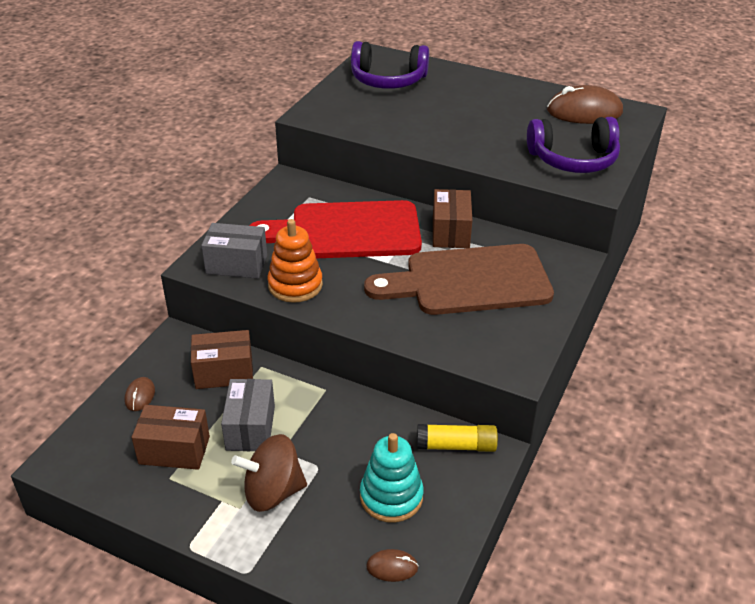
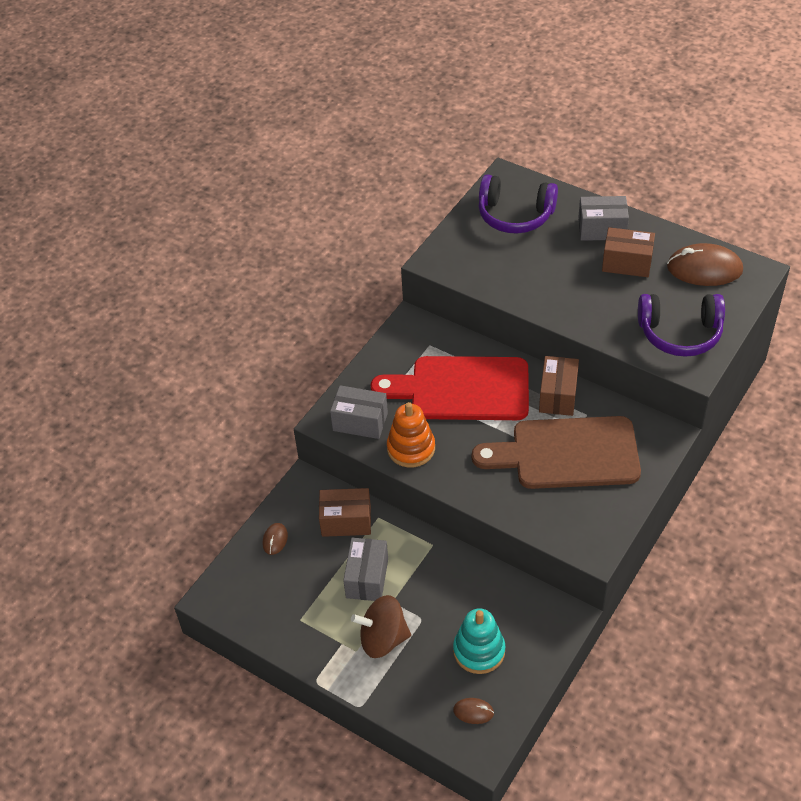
camera: 10 degrees right, 10 degrees up
(174, 450) = (304, 594): brown box -> brown box (627, 263)
(456, 446) = (539, 608): yellow glue stick -> none
(476, 87) = (602, 229): none -> grey box

